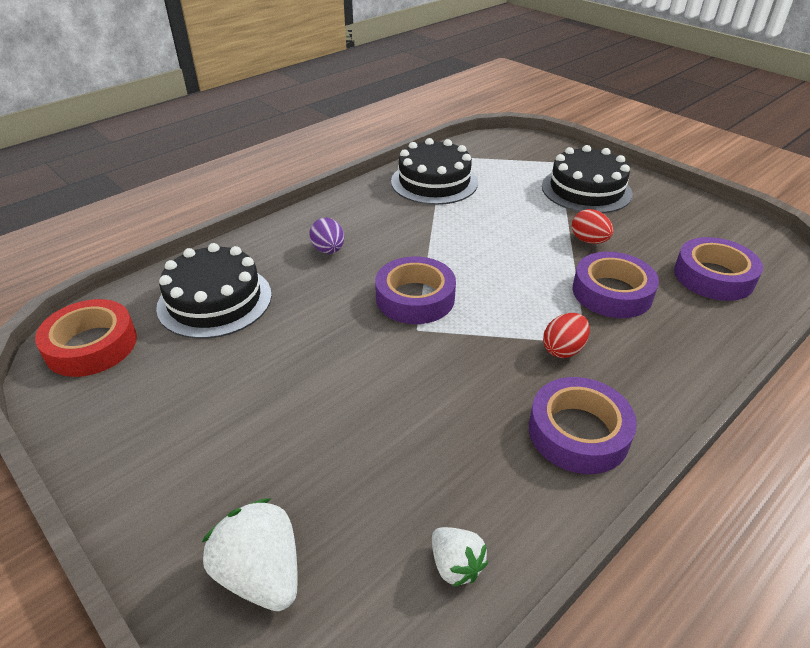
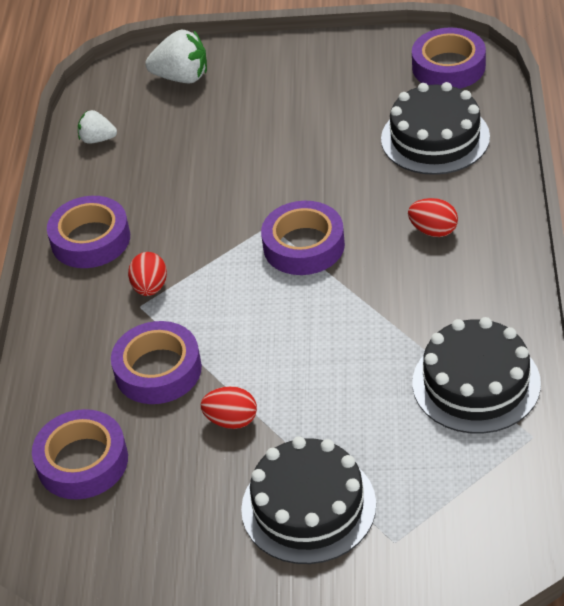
camera: 140 degrees right, 5 degrees up
(91, 345) = (448, 67): red tape -> purple tape
(328, 250) = (433, 231): purple egg -> red egg

